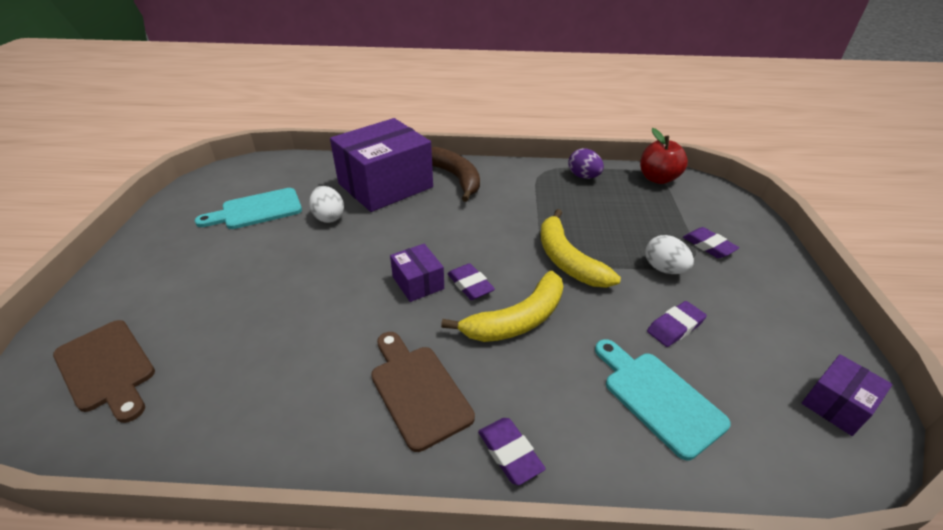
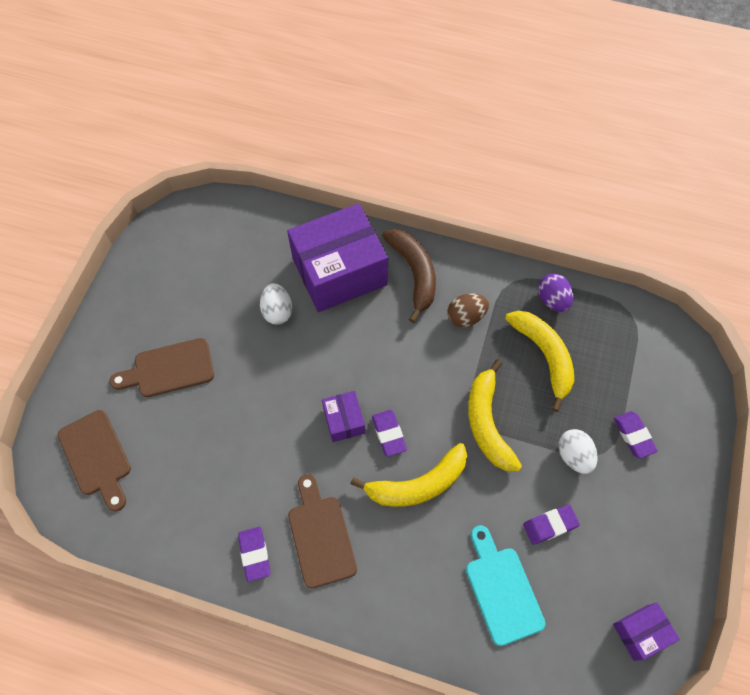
camera: 15 degrees right, 25 degrees up
(210, 275) = (169, 369): none -> brown cutting board
(257, 210) = (211, 286): turquoise cutting board -> none
(510, 453) = (374, 606): purple eraser -> purple eraser (254, 554)
(513, 196) = (466, 317): none -> brown egg
(595, 209) = (544, 356): none -> yellow banana
(658, 178) = (633, 321): red apple -> none

